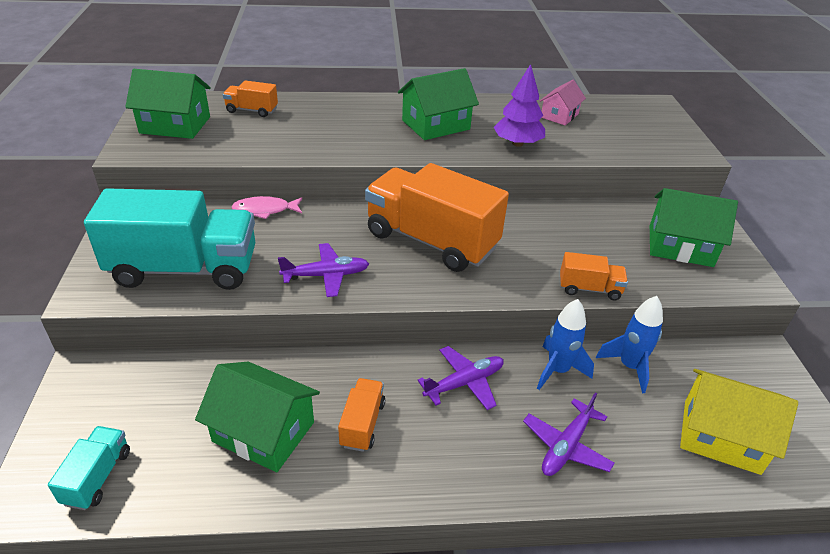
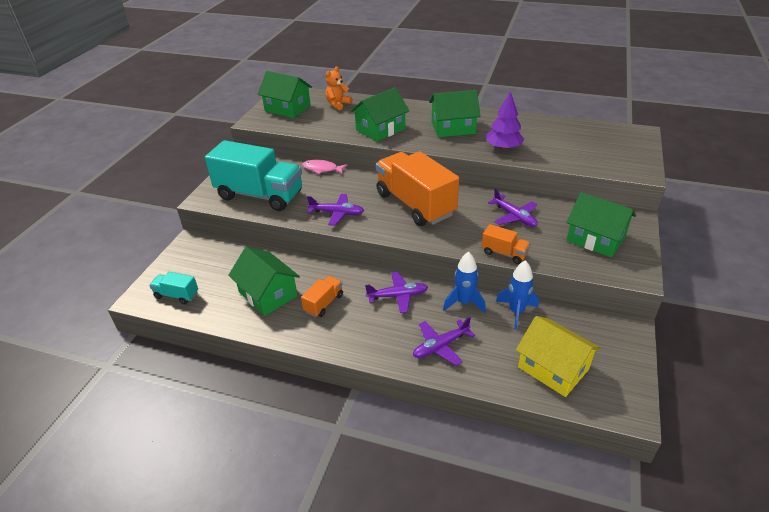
camera: 25 degrees right, 0 degrees up
(97, 477) = (177, 295): turquoise truck -> turquoise truck turned 105 degrees counterclockwise
(252, 110) = (338, 104): orange truck -> orange teddy bear
(337, 139) = (380, 129): none -> green house
(559, 115) = (550, 132): pink house -> none
(569, 234) = (514, 217): none -> purple plane

